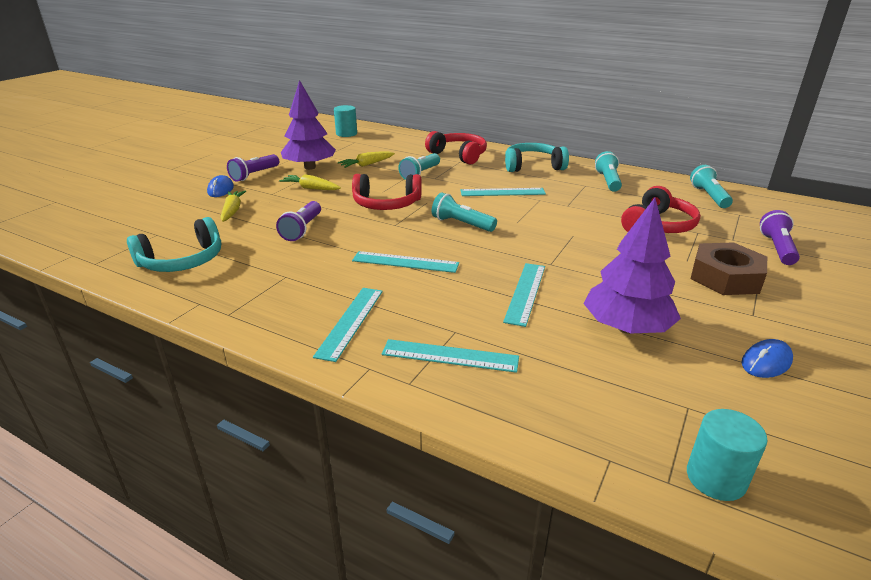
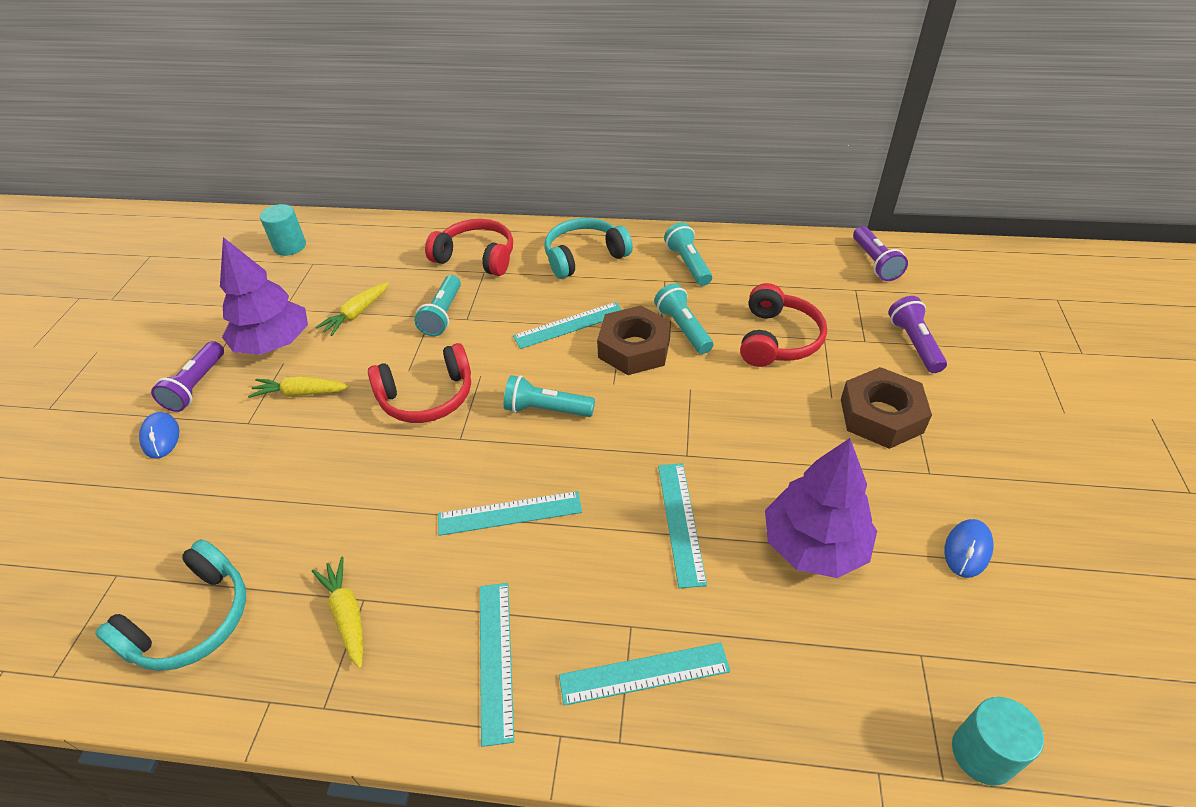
camera: 20 degrees left, 15 degrees up
(232, 211) = (207, 482): yellow carrot -> yellow carrot (347, 615)
(302, 229) = (335, 490): purple flashlight -> purple flashlight (875, 263)
(542, 210) = (634, 348): none -> brown nut
(709, 196) = (812, 263): turquoise flashlight -> turquoise flashlight (683, 328)

